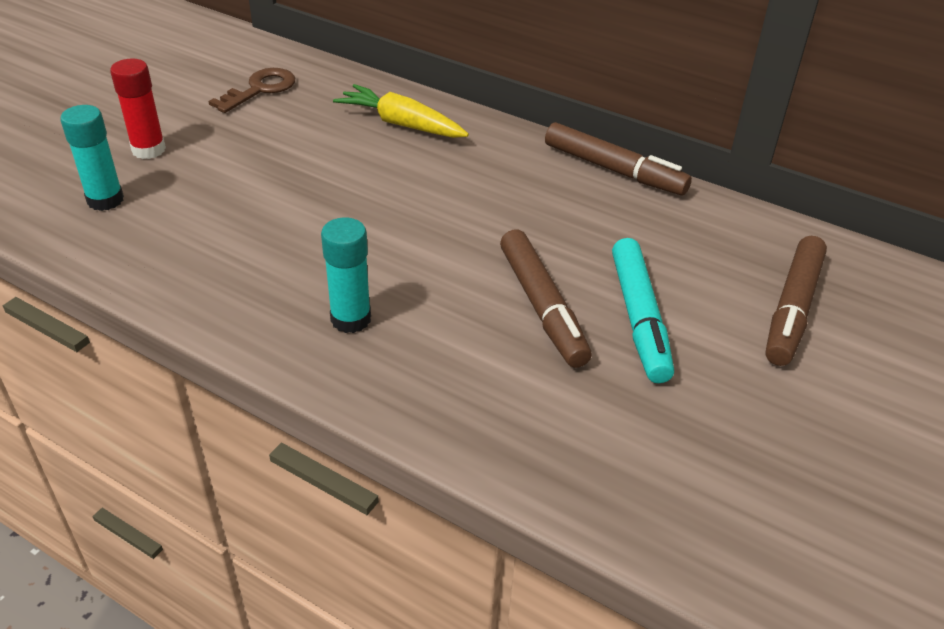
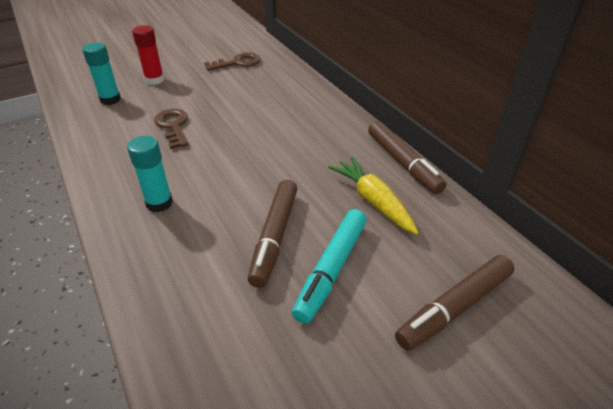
camera: 30 degrees right, 0 degrees up
(258, 211) = (173, 126): none -> brown key
(402, 124) = (295, 100): yellow carrot -> yellow carrot (373, 201)

